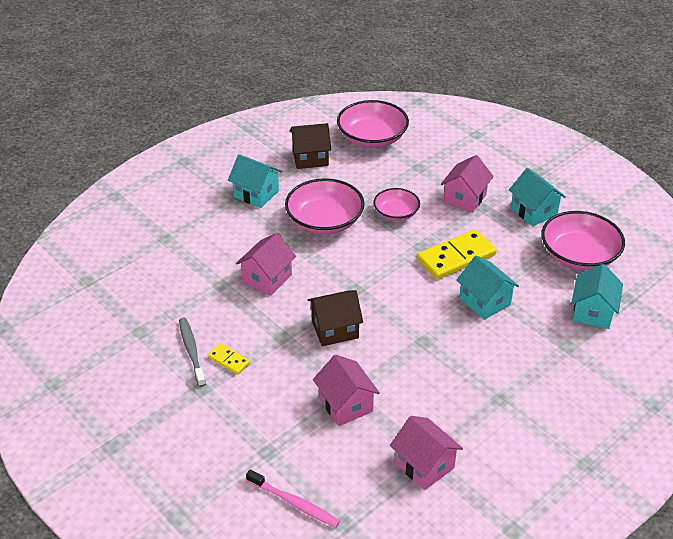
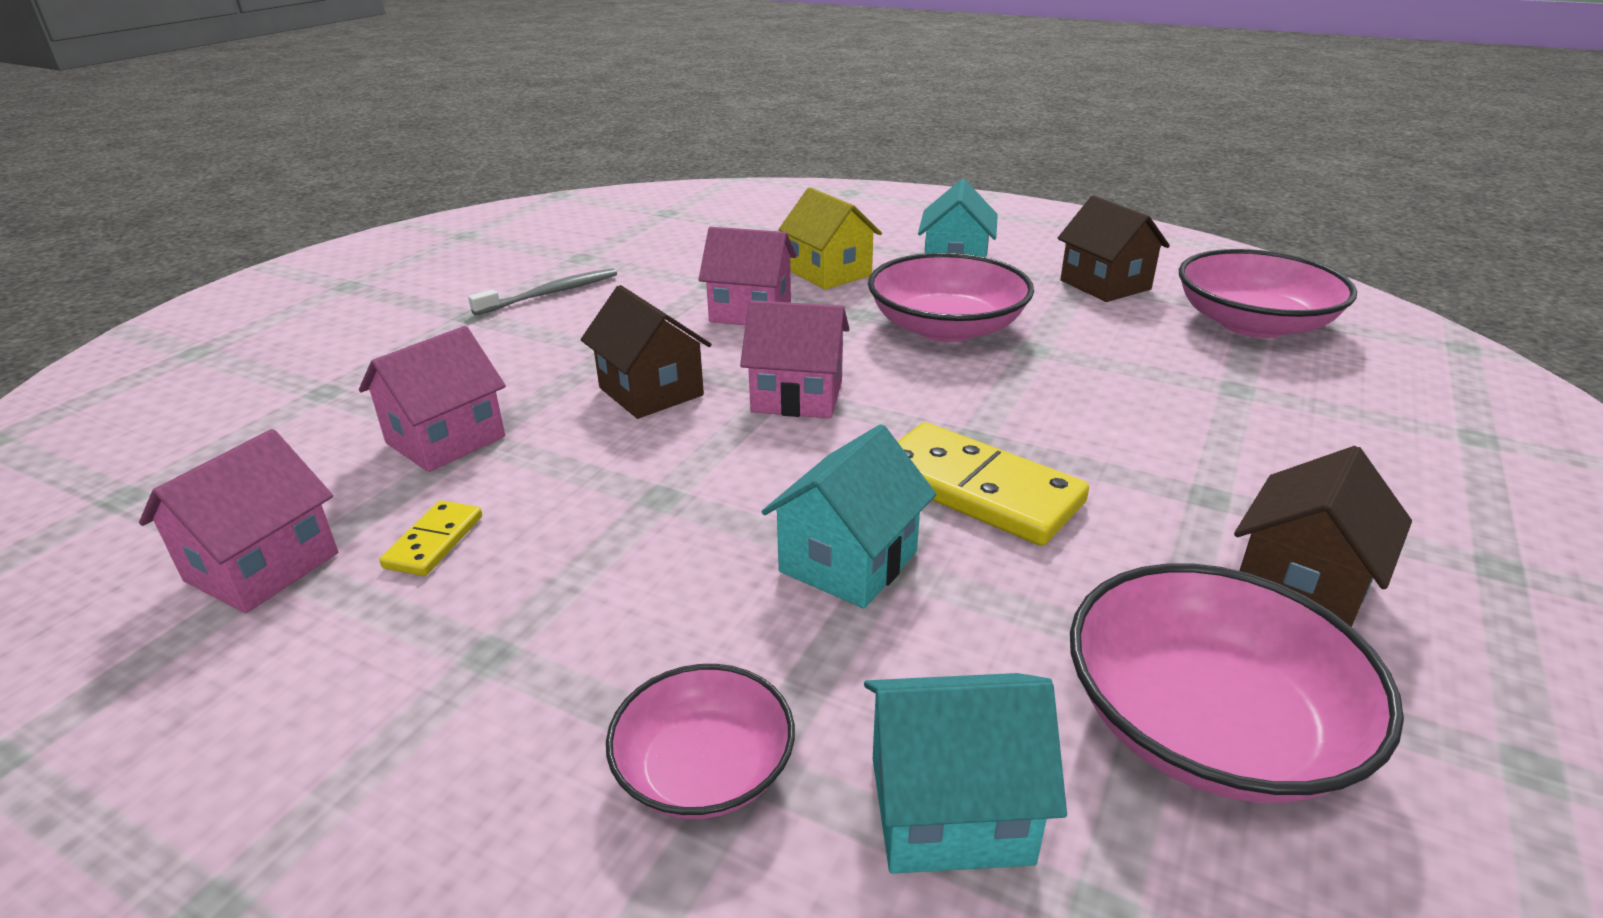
camera: 70 degrees right, 10 degrees down
(229, 360) = (538, 321): yellow domino -> yellow domino (434, 541)
(236, 238) = (829, 273): none -> yellow house
(294, 503) = (194, 437): pink toothbrush -> none
(396, 213) = (1049, 389): pink bowl -> pink bowl (704, 769)
(465, 198) = (1207, 464): pink house -> pink house (797, 396)
(533, 211) = (1301, 587): turquoise house -> brown house

